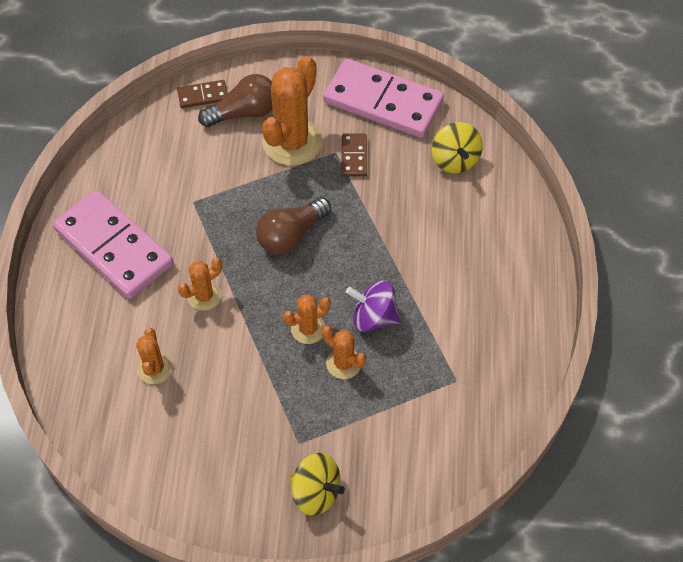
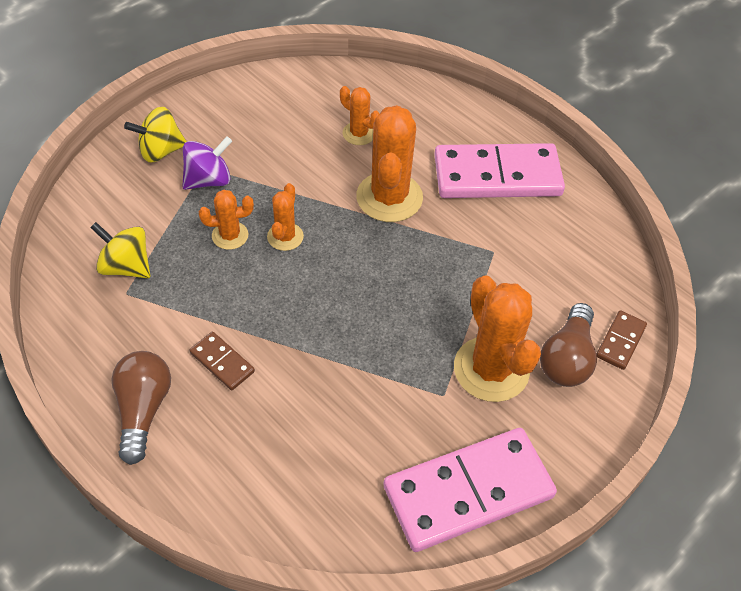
camera: 130 degrees right, 5 degrees down
(204, 296) = (389, 197): orange cactus -> orange cactus, size x1.90
(291, 235) = (385, 291): brown light bulb -> brown light bulb (143, 410)
(354, 156) = (423, 406): brown domino -> brown domino (222, 362)
(373, 317) = (243, 285): purple spinning top -> purple spinning top (208, 180)
(455, 160) = (327, 491): yellow spinning top -> yellow spinning top (126, 266)

